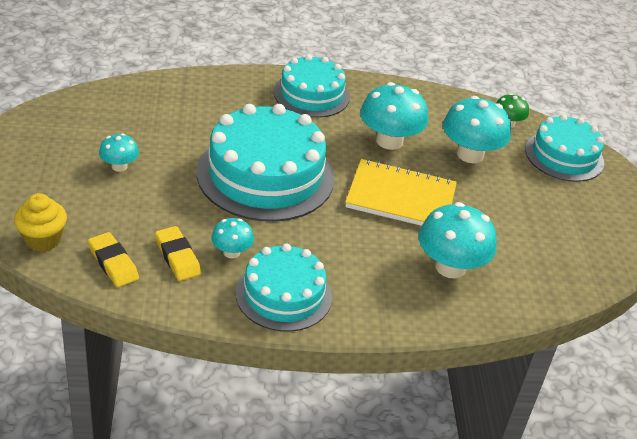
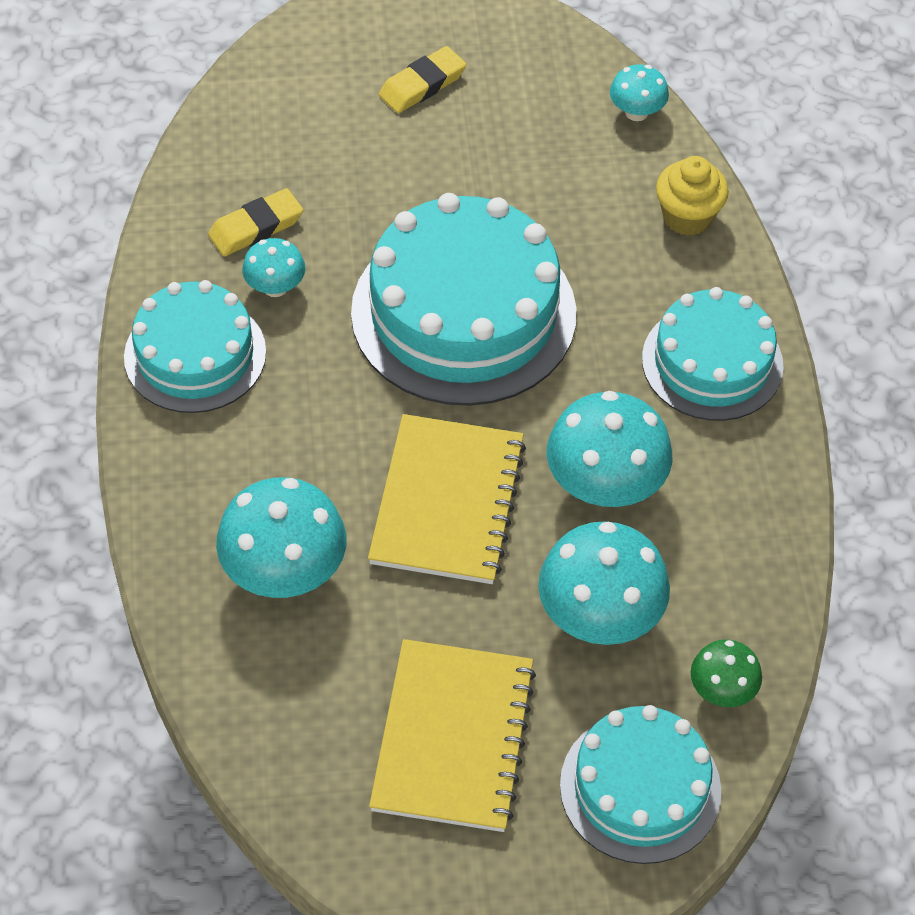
camera: 90 degrees right, 15 degrees up
(43, 240) = (268, 84): yellow cupcake -> yellow cupcake (687, 217)
(113, 263) = (233, 161): yellow eraser -> yellow eraser (422, 85)
(119, 166) = (442, 136): turquoise mushroom -> turquoise mushroom (636, 112)
(548, 213) = (453, 738): none -> yellow notebook

